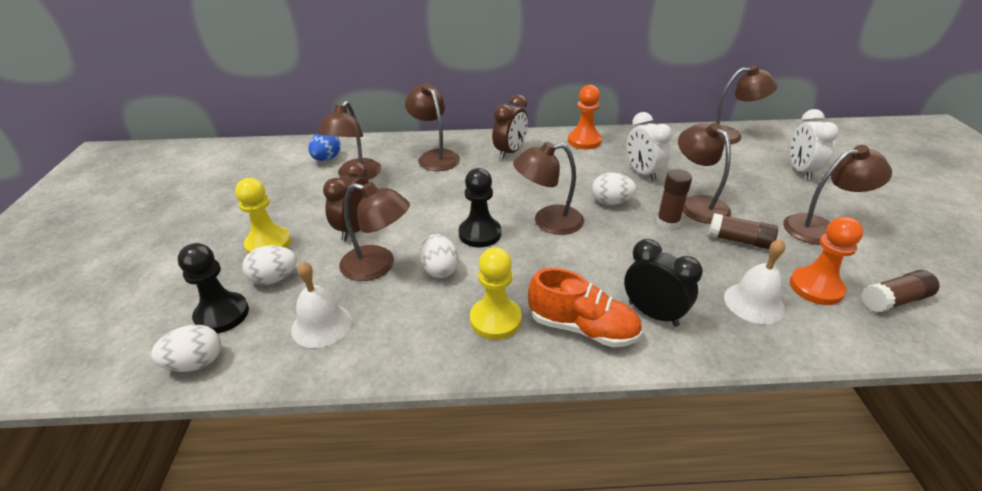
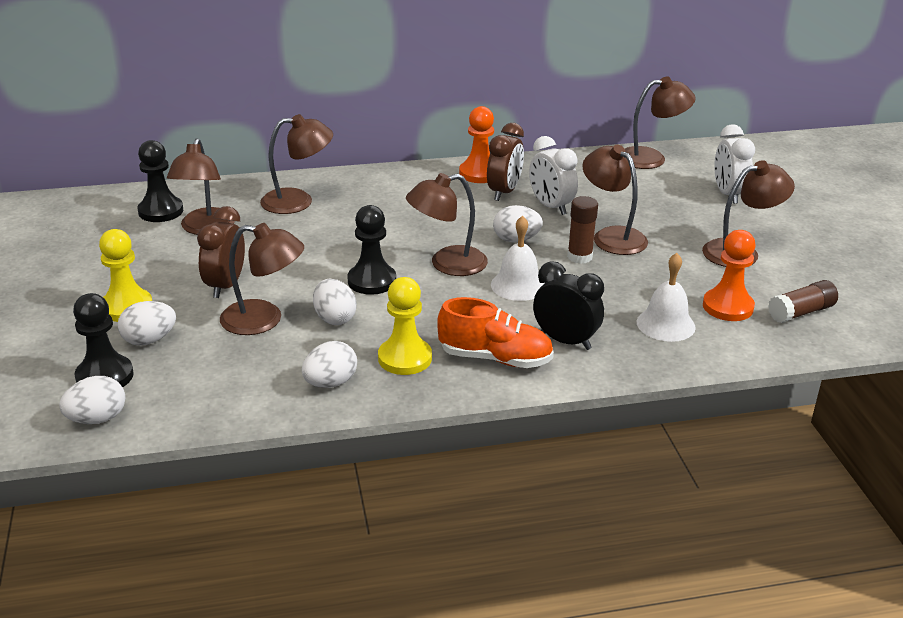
camera: 10 degrees left, 5 degrees down
(321, 325) = (220, 377): white bell -> white bell (518, 285)
(327, 159) = (161, 211): blue egg -> black pawn
(420, 342) = (330, 383): none -> white egg
(435, 157) = (298, 201): brown lamp -> brown lamp turned 120 degrees clockwise
(510, 152) = (390, 191): brown clock -> brown clock (504, 192)
(739, 240) = (655, 269): brown glue stick -> none

